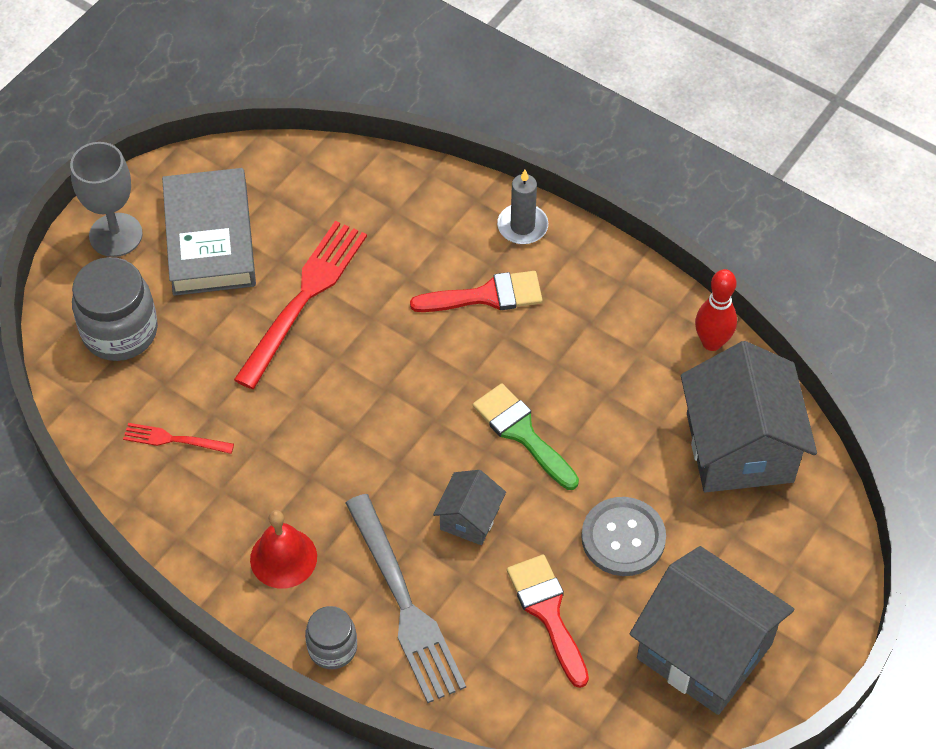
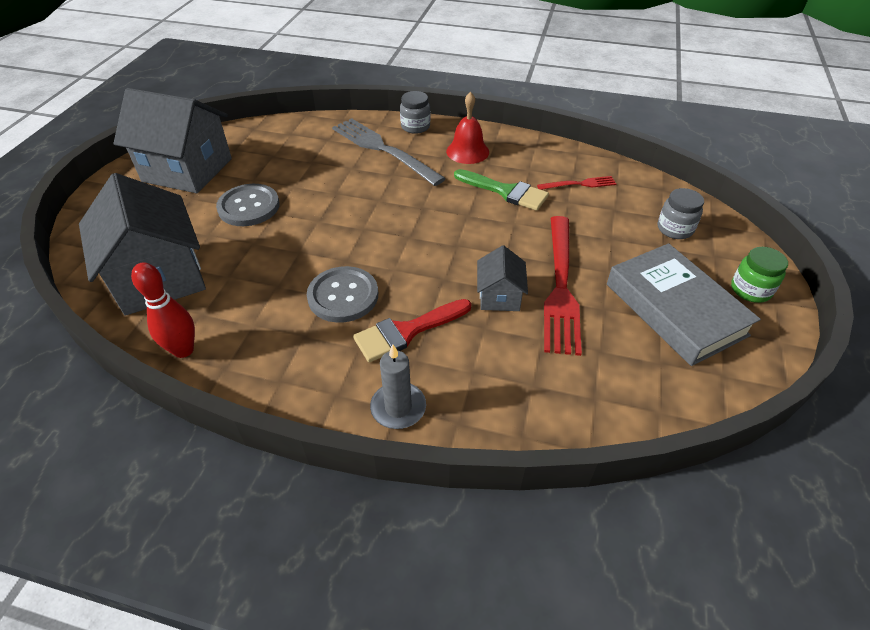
camera: 160 degrees right, 10 degrees down
(115, 235) = (750, 290): grey goblet -> green jar
(120, 331) = (674, 229): grey jar -> grey jar, size x0.58
(469, 518) = (359, 192): grey house -> grey house (499, 296)
(522, 433) = (339, 244): green brush -> green brush (506, 191)
(538, 358) = (343, 296): none -> grey button
(548, 612) = (292, 164): red brush -> none

